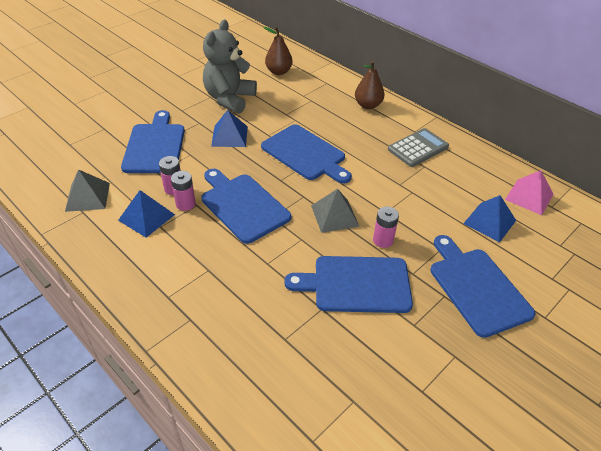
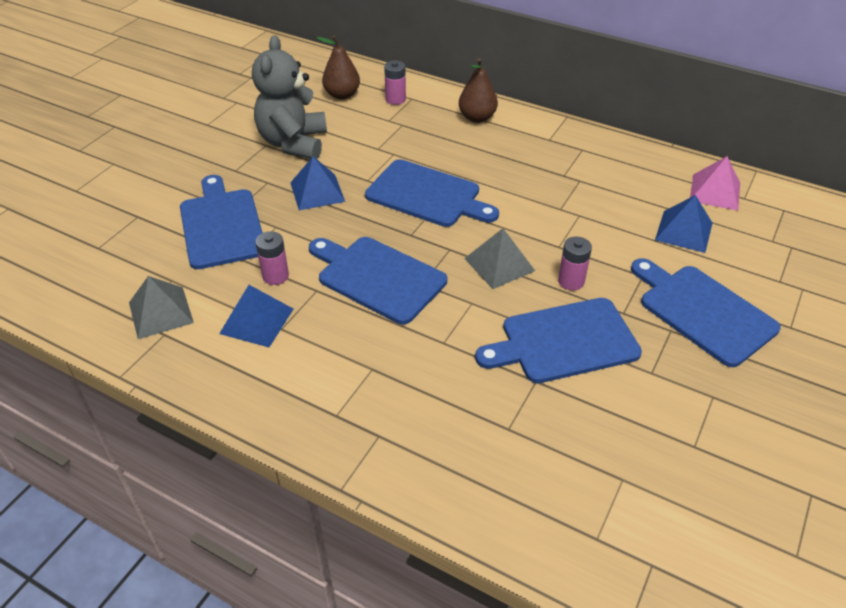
camera: 15 degrees left, 0 degrees up
(185, 204) = (301, 292): pink battery -> pink battery (395, 99)
(418, 148) = (562, 160): grey calculator -> none

